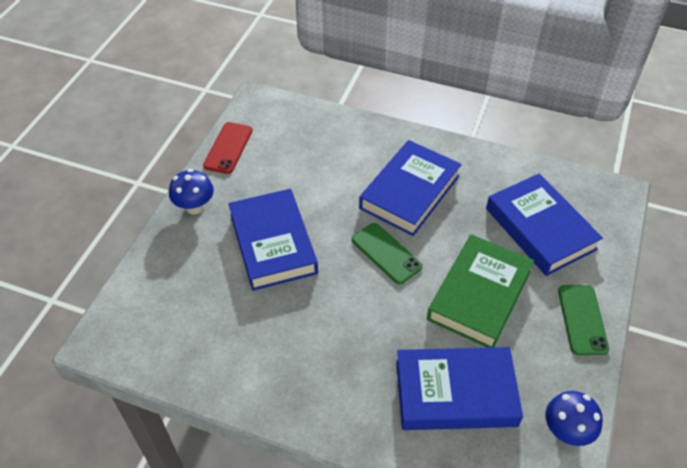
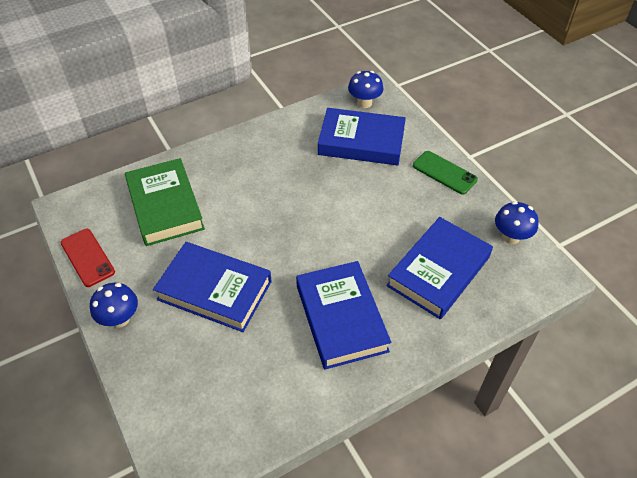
camera: 50 degrees left, 0 degrees up
(386, 253) = (296, 230): green phone -> none
(410, 192) = (260, 182): blue book -> blue book (341, 318)
(479, 295) = (379, 207): green book -> green book (165, 206)
(591, 198) = (364, 103): none -> blue mushroom

